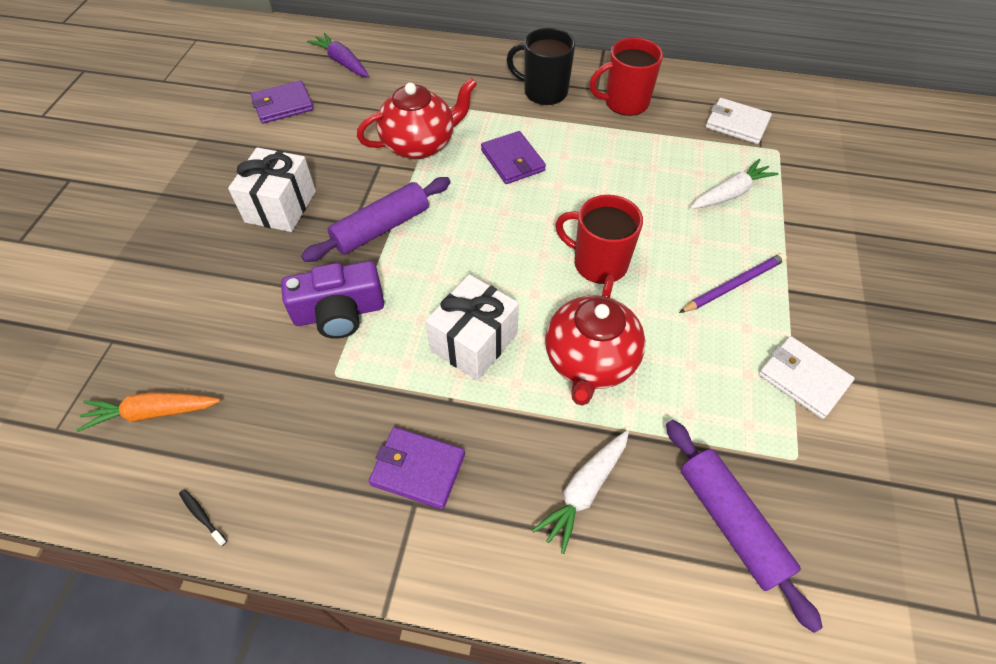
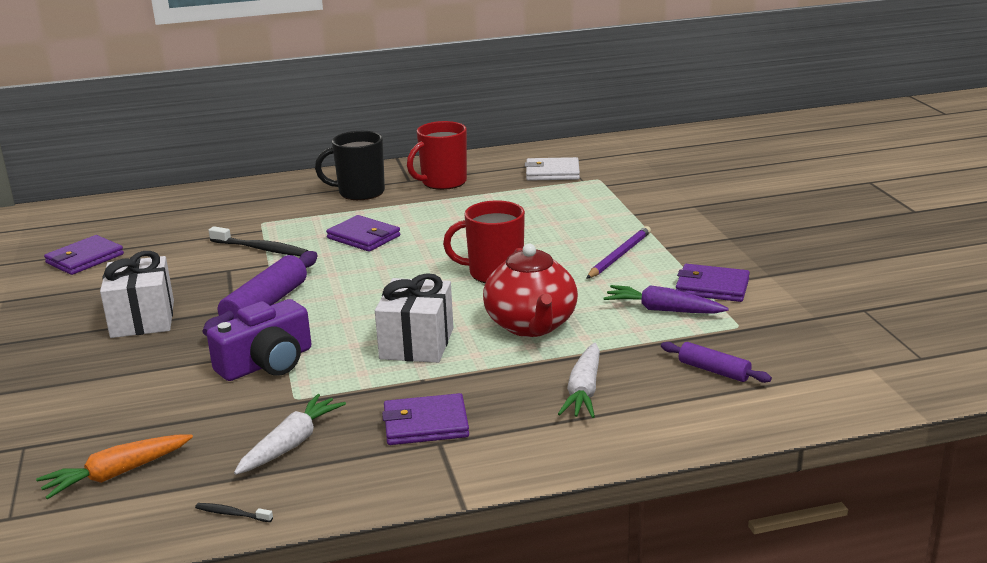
camera: 25 degrees left, 30 degrees down
(342, 62) = (128, 219): purple carrot -> purple carrot (662, 310)
(420, 144) = (260, 249): red teapot -> black toothbrush
(730, 193) = (577, 210): white carrot -> white carrot (291, 444)
(730, 523) = (714, 371): purple rolling pin -> purple rolling pin, size x0.58
(803, 378) = (712, 287): white wallet -> purple wallet

